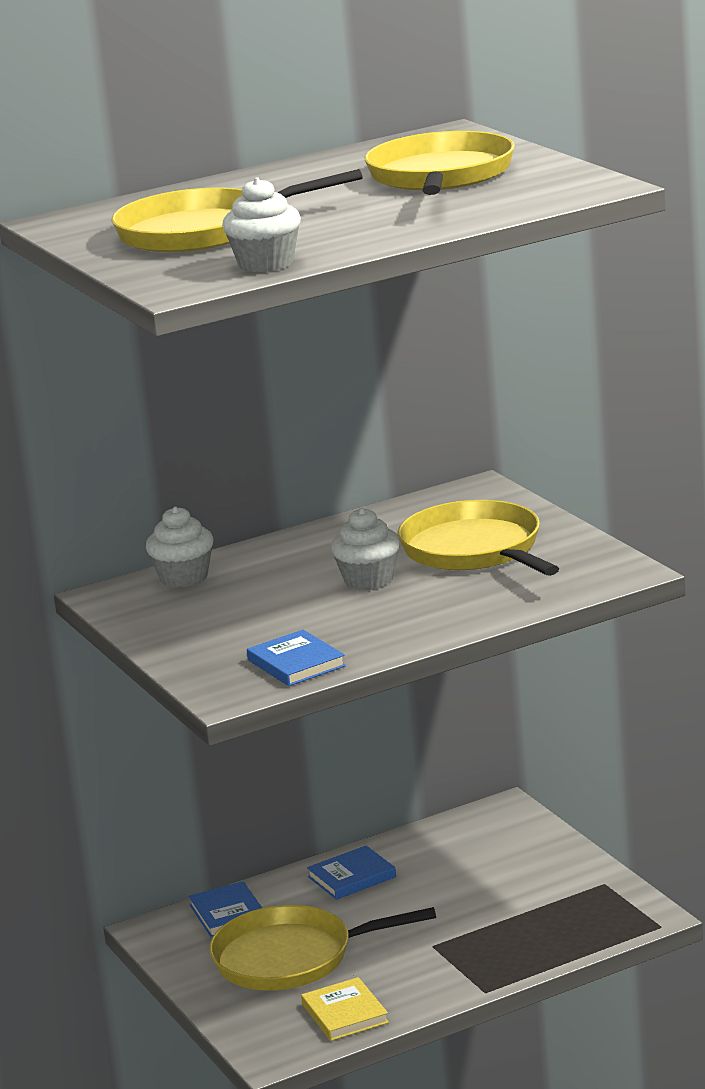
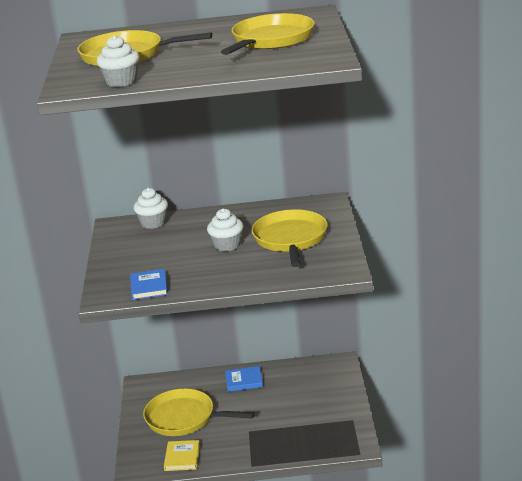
camera: 25 degrees right, 5 degrees up
(228, 914) = (177, 385): blue book -> none

